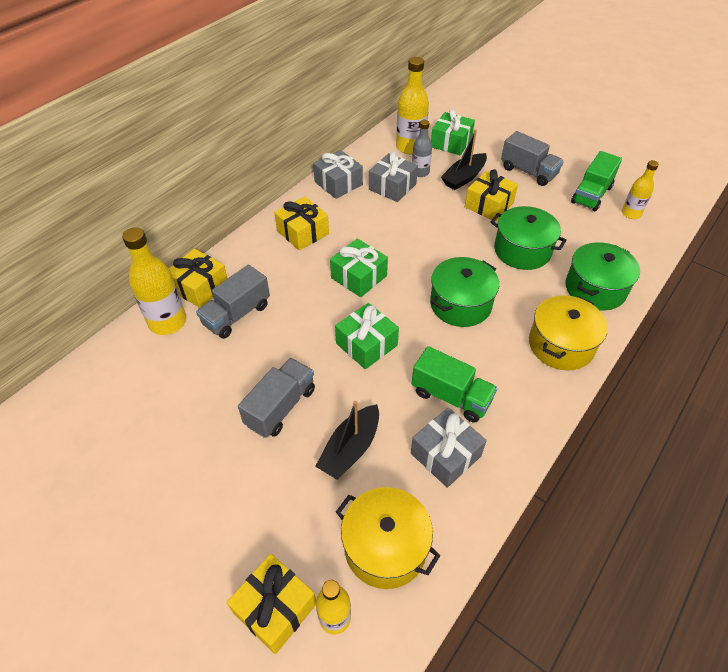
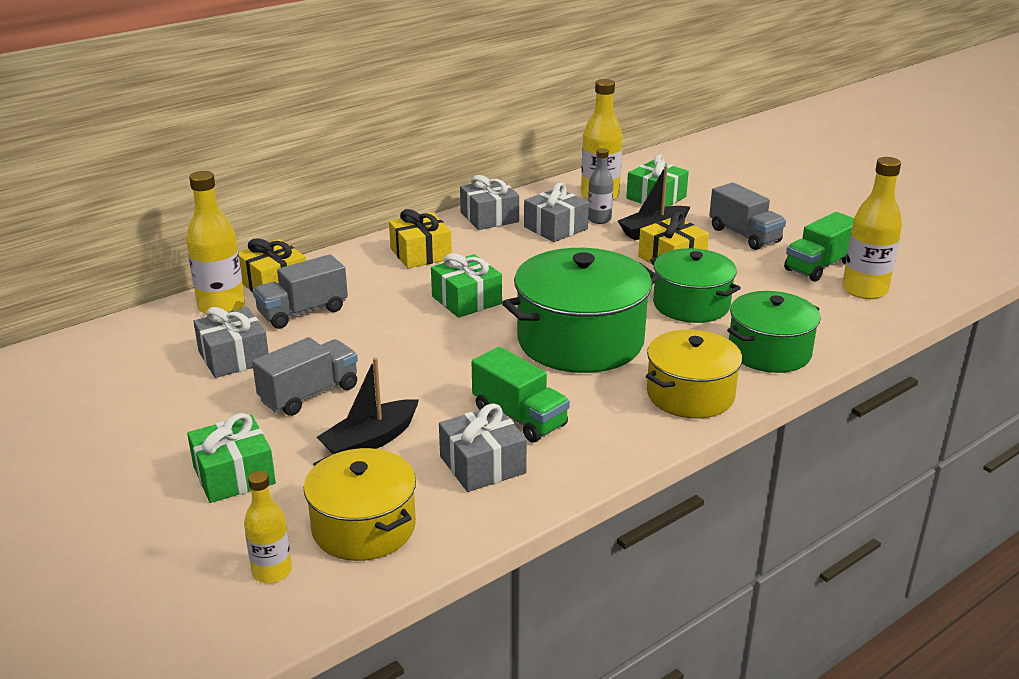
camera: 15 degrees right, 20 degrees down
(202, 378) = (234, 357): none -> grey gift
(275, 608) = (209, 551): yellow gift -> none
(366, 344) = (441, 358): green gift -> green gift (234, 475)
(460, 304) = (580, 341): green pot -> green pot, size x1.56
(631, 213) = (864, 290): yellow bottle -> yellow bottle, size x1.66

